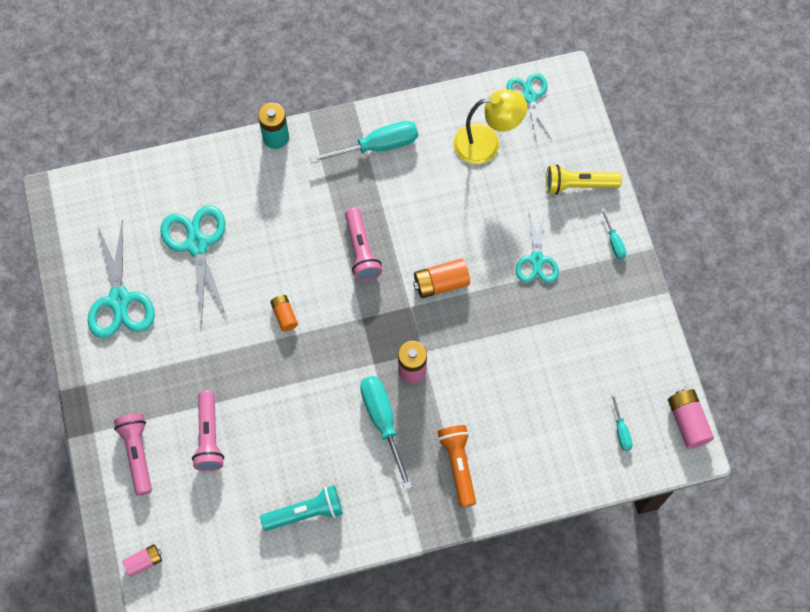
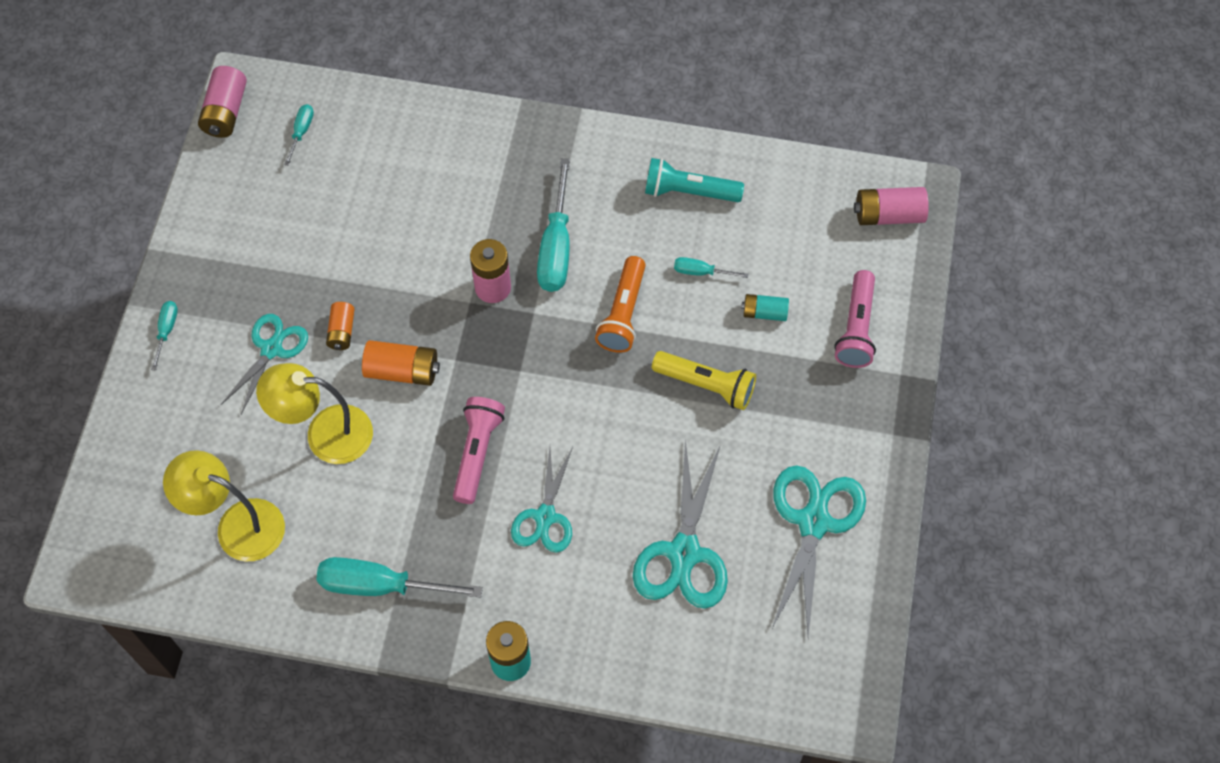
camera: 155 degrees left, 5 degrees down
(144, 561) = (888, 215): pink battery -> pink battery, size x1.57
(209, 437) = (764, 312): pink flashlight -> turquoise battery
(268, 449) = (701, 272): none -> turquoise screwdriver
(284, 315) = (612, 413): orange battery -> orange battery (342, 331)
(458, 465) = (497, 170): orange flashlight -> orange flashlight (623, 313)
(467, 220) = (325, 433): none -> yellow lamp
(529, 96) = (140, 565): turquoise scissors -> turquoise scissors (545, 517)
(578, 185) = (159, 418): yellow flashlight -> yellow flashlight (706, 385)

